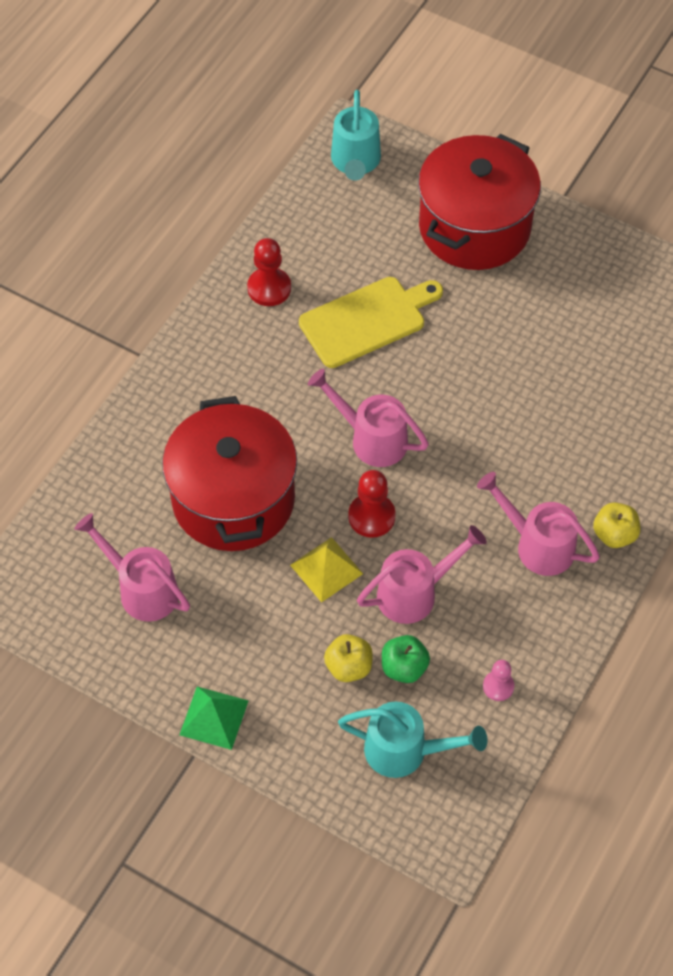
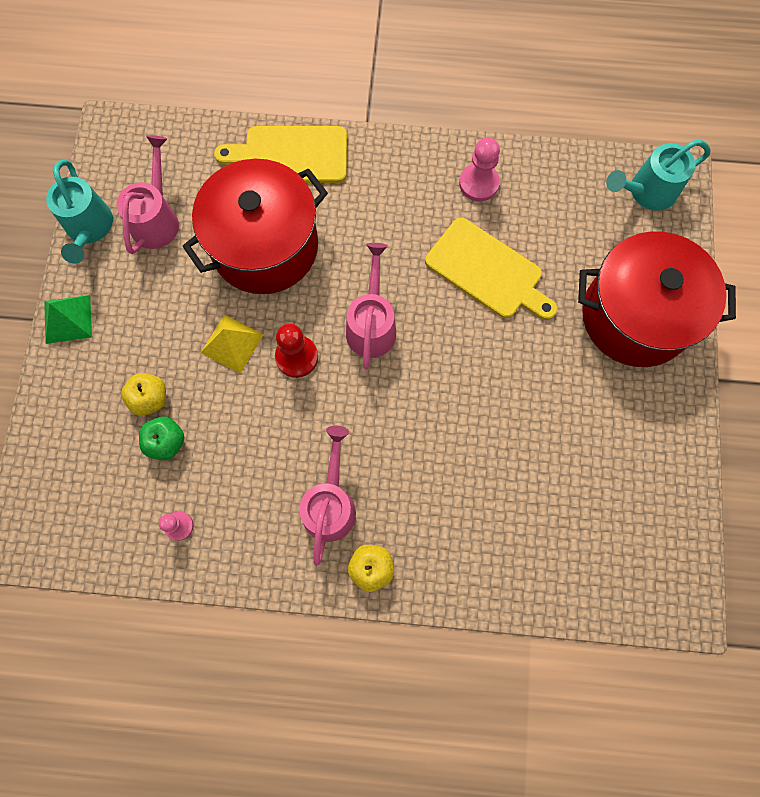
camera: 65 degrees right, 15 degrees up
(140, 436) = (290, 155): none -> yellow cutting board
(269, 288) = (479, 183): red pawn -> pink pawn
(405, 751) = (91, 475): turquoise watering can -> turquoise watering can (89, 229)
(415, 593) = (239, 421): pink watering can -> none

